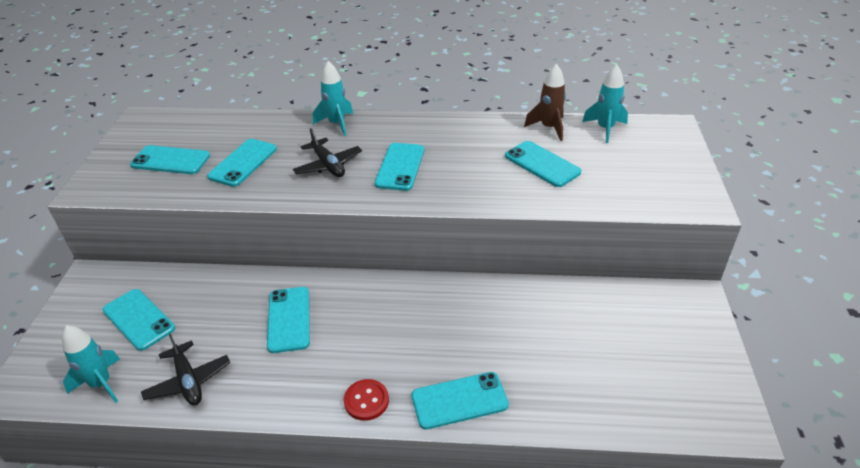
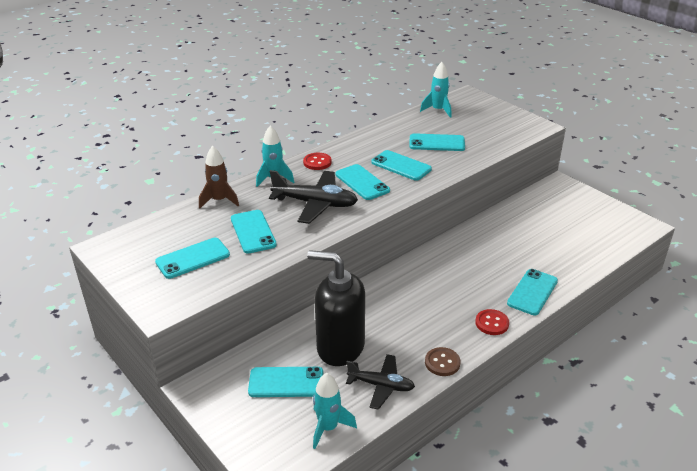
camera: 45 degrees left, 5 degrees down
(216, 319) = (340, 347): none -> black soap dispenser
(263, 402) = (442, 363): none -> brown button
(289, 319) = (384, 317): turquoise phone -> turquoise phone (401, 166)
(328, 165) = (315, 204): black plane -> black plane, size x1.53
(396, 126) = (317, 162): none -> red button
(549, 128) = (408, 123): brown rocket -> brown rocket (219, 200)

